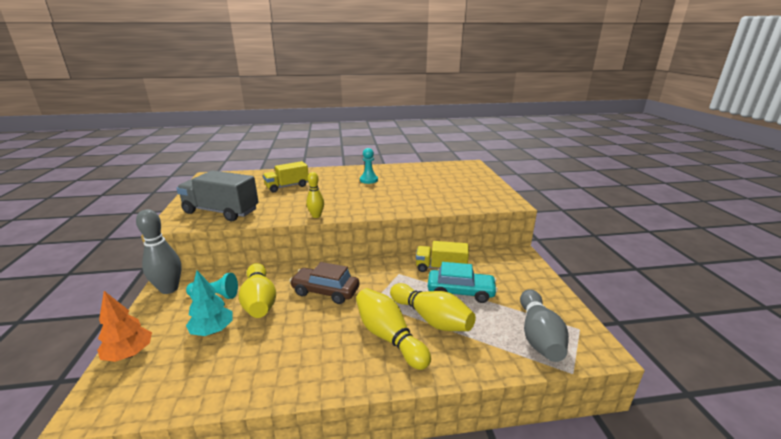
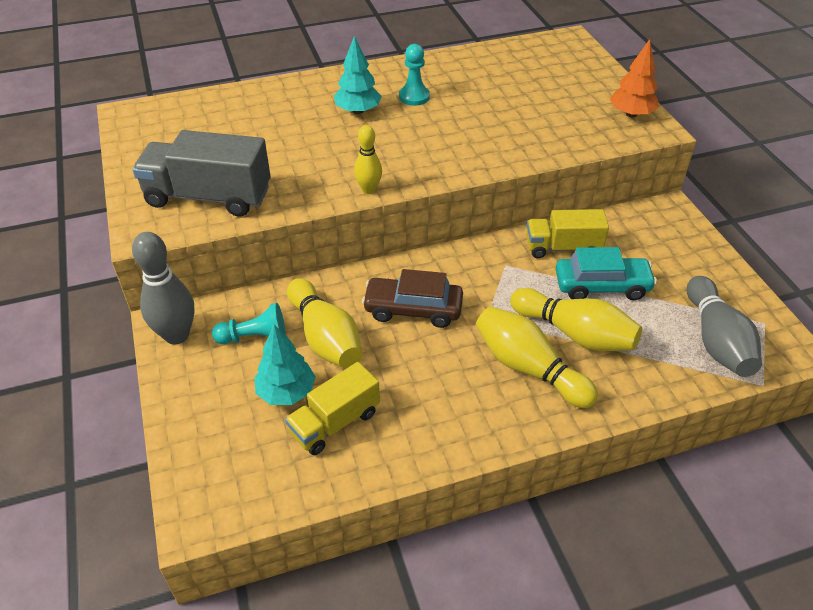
camera: 10 degrees left, 20 degrees up
(129, 354) = (193, 442): orange tree -> orange tree (631, 114)
(287, 186) = (284, 126): yellow truck -> yellow truck (335, 422)
(333, 183) = (358, 111): none -> turquoise tree

